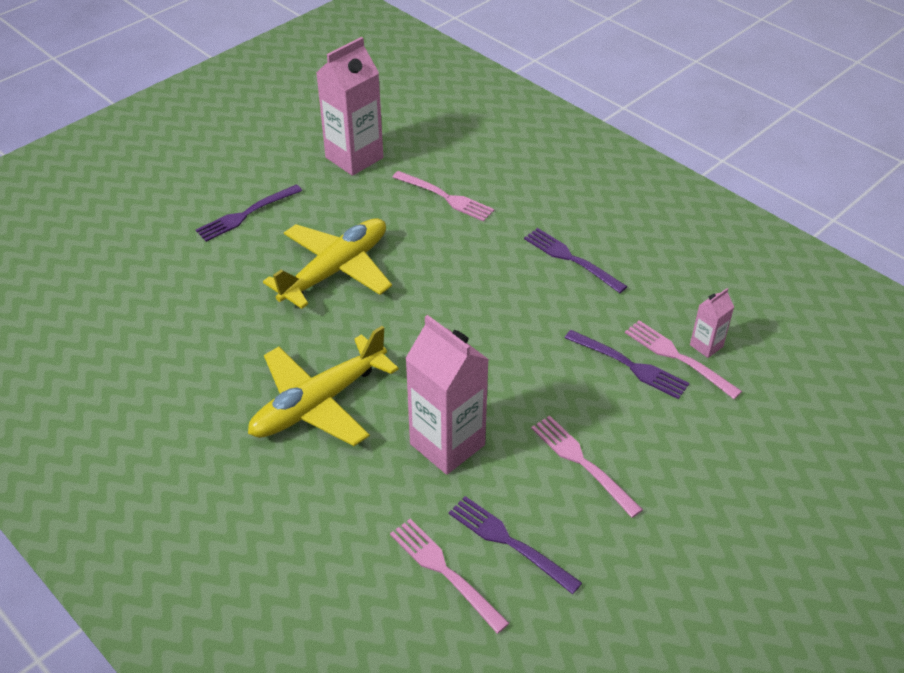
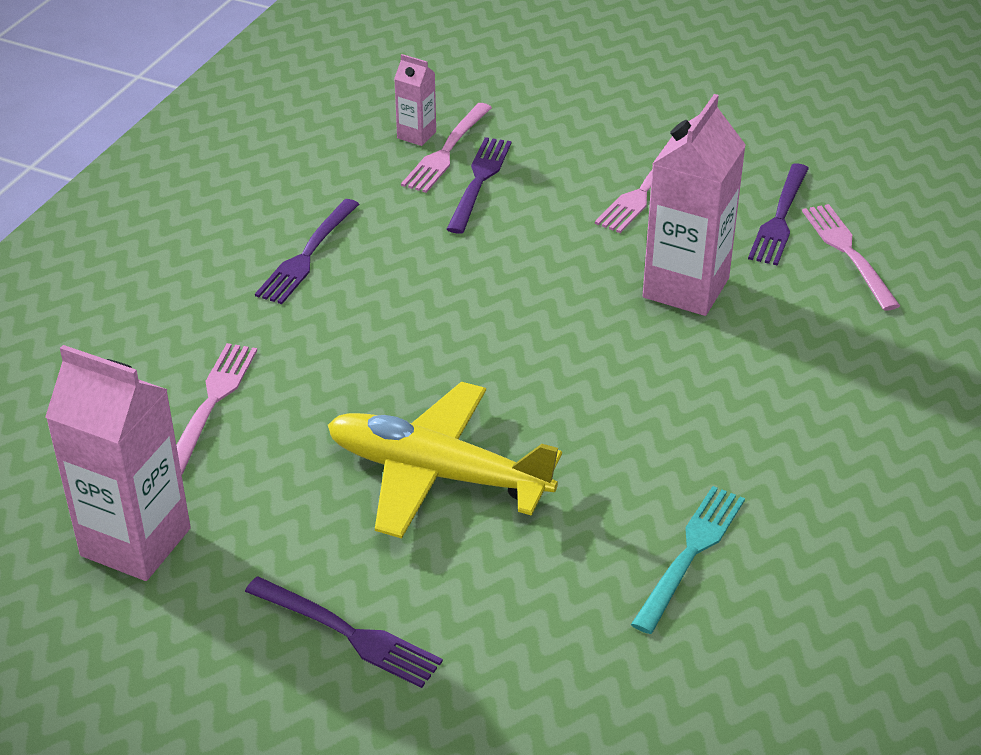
camera: 110 degrees left, 5 degrees down
(206, 357) = (691, 552): none -> turquoise fork
(319, 403) = (696, 410): yellow plane -> none
(444, 571) = (847, 252): pink fork -> pink fork turned 135 degrees clockwise

